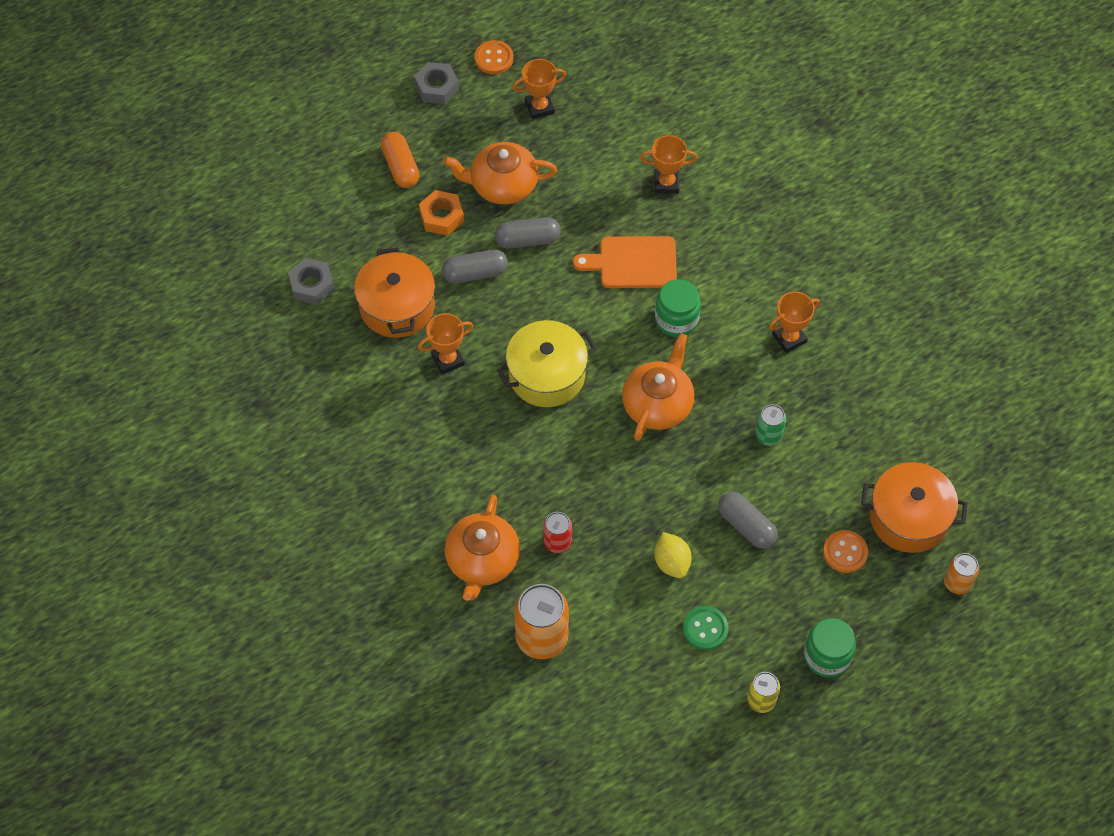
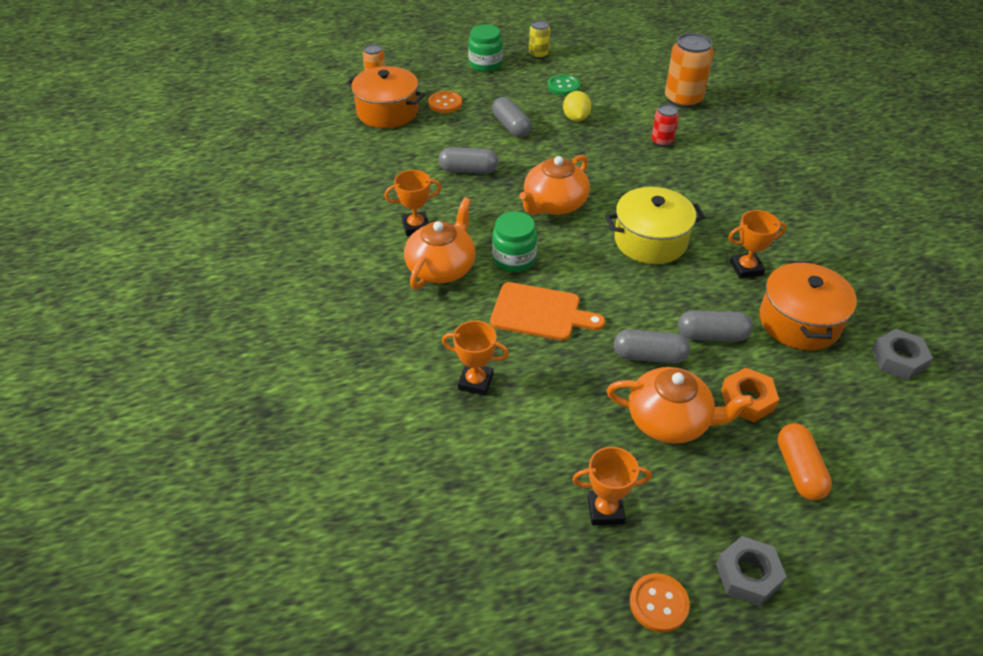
camera: 165 degrees left, 15 degrees down
(482, 560) = (724, 141): orange teapot -> orange teapot (441, 268)
(768, 435) = (468, 170): green can -> grey capsule

